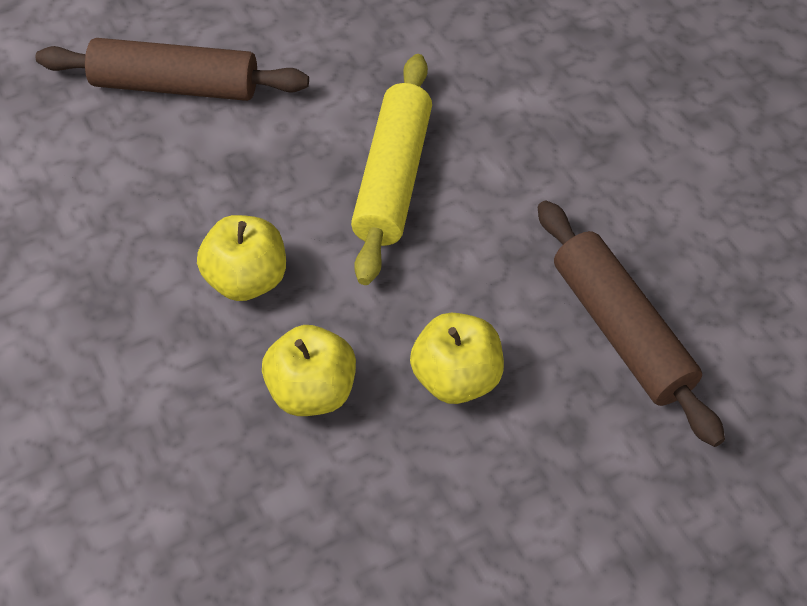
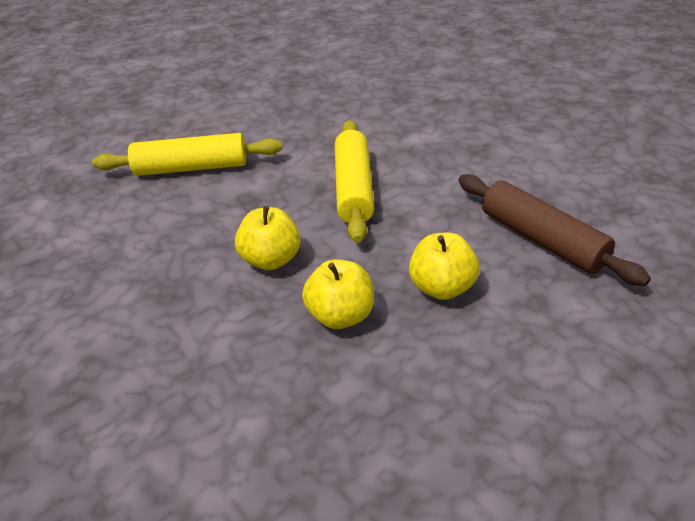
camera: 10 degrees left, 15 degrees down
(175, 86) = (191, 168): brown rolling pin -> yellow rolling pin

